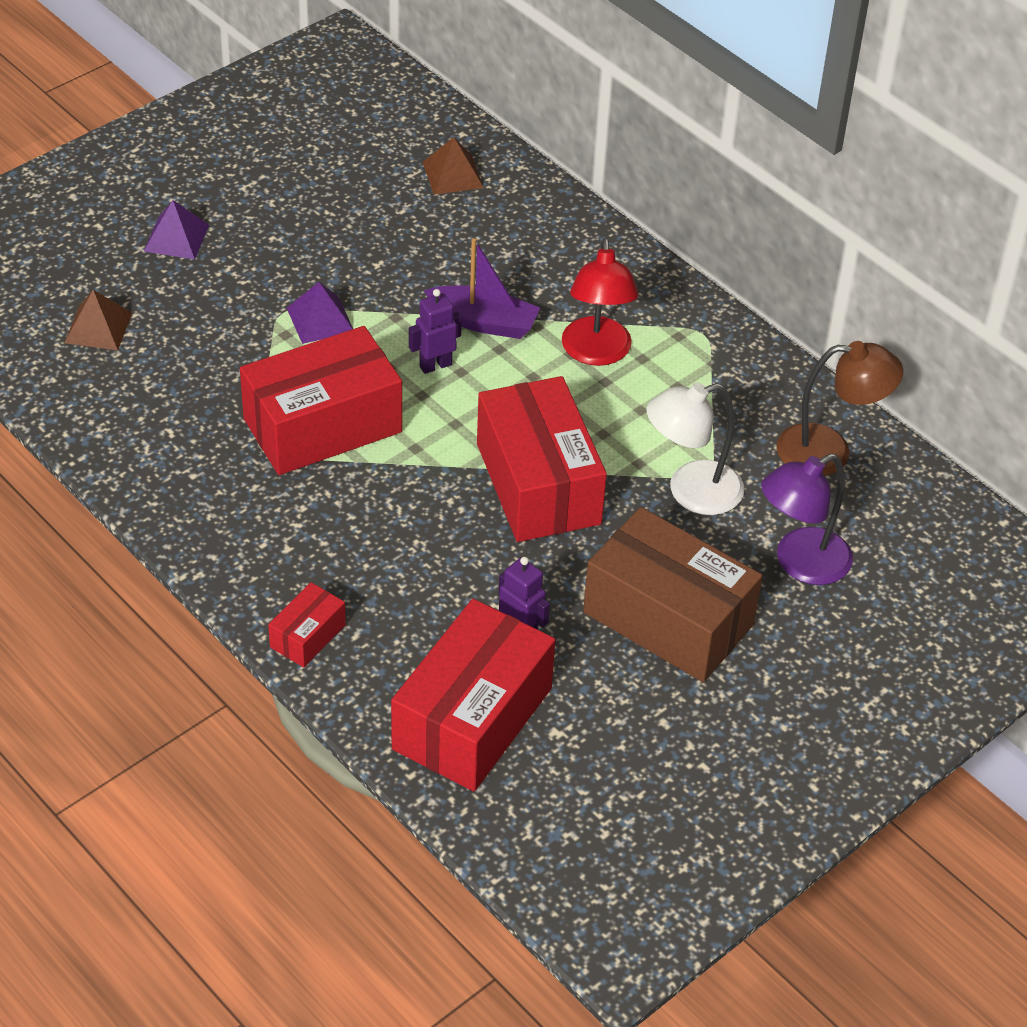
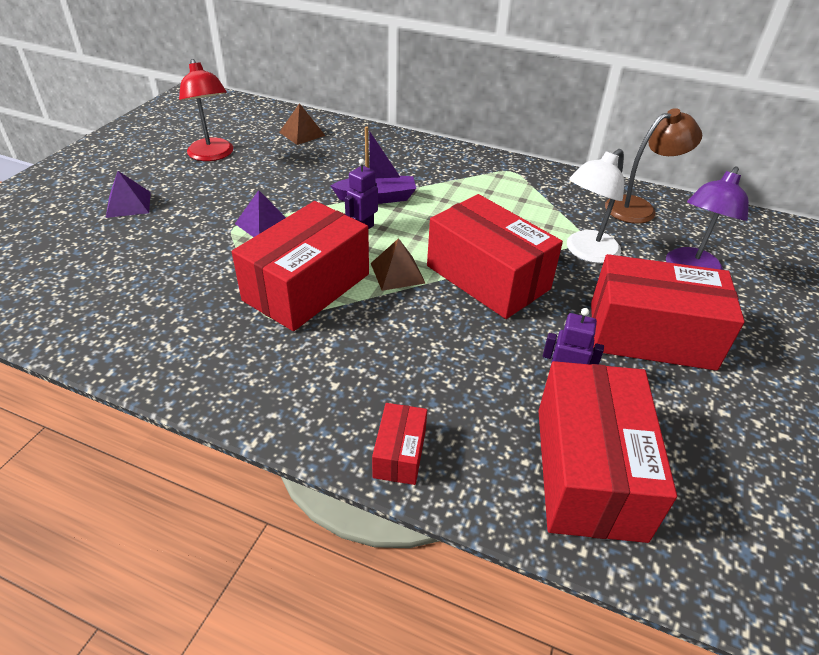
camera: 25 degrees left, 5 degrees down
(98, 327) = (87, 273): brown pyramid -> brown pyramid (397, 273)
(596, 353) = (460, 195): red lamp -> red lamp (212, 155)
(668, 618) = (651, 335): brown box -> red box

